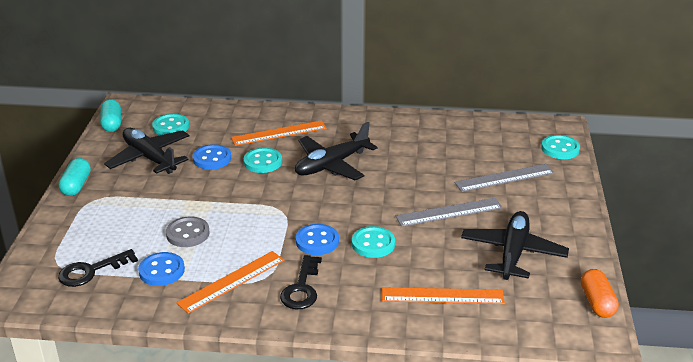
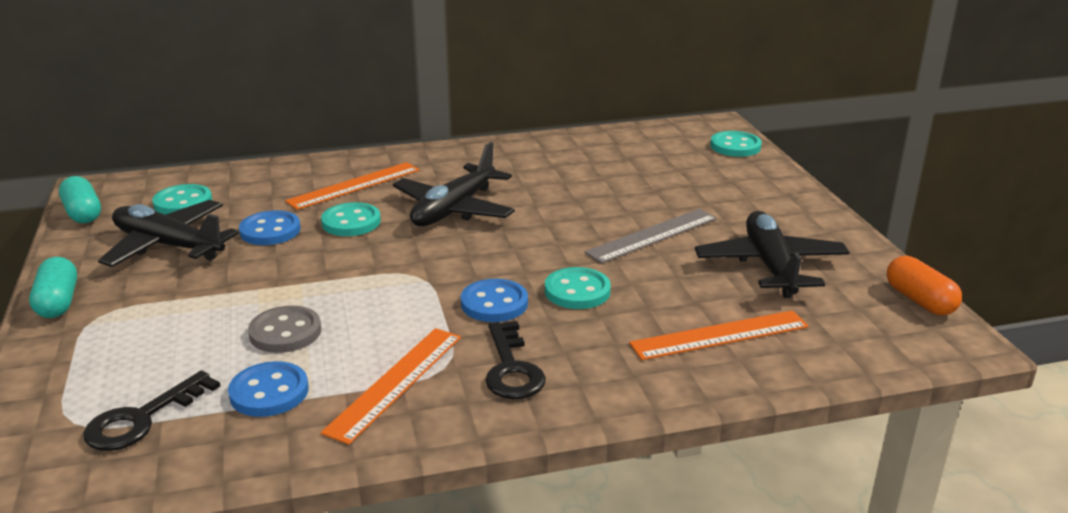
camera: 20 degrees left, 5 degrees down
(504, 178) = (693, 186): grey ruler -> none

